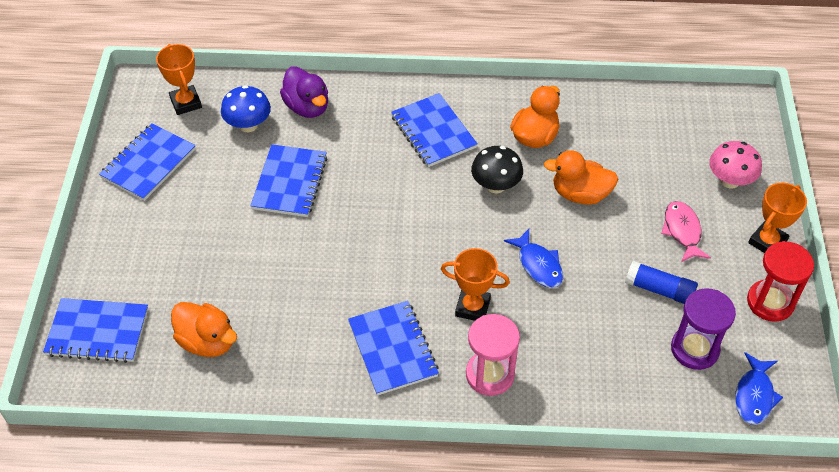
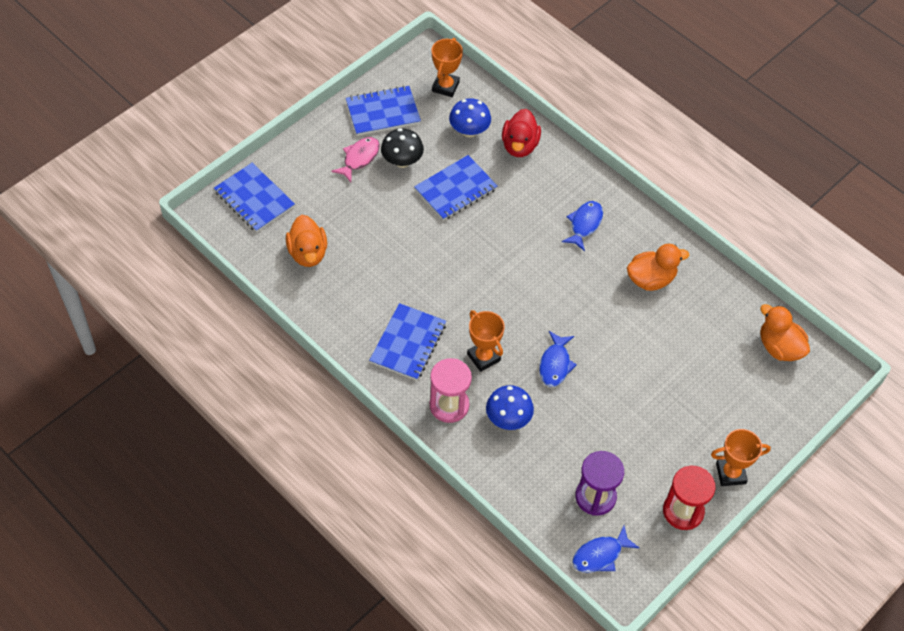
camera: 40 degrees right, 5 degrees up
(307, 107) = (519, 146): purple duck -> red duck
(433, 132) = (584, 224): blue notebook -> blue fish
(495, 185) = (586, 292): black mushroom -> black mushroom (402, 161)
(552, 343) = (508, 419): none -> blue mushroom
(580, 194) = (637, 341): orange duck -> orange duck (779, 347)
(659, 289) = (617, 443): blue glue stick -> none
(682, 231) = (678, 420): pink fish -> pink fish (359, 158)
(730, 181) = (755, 414): pink mushroom -> none

